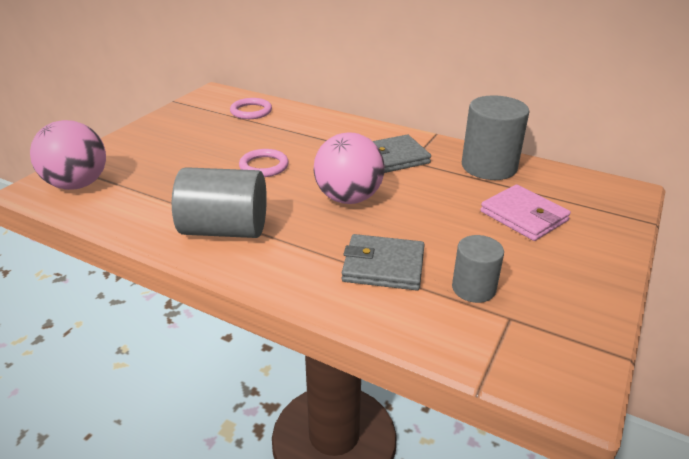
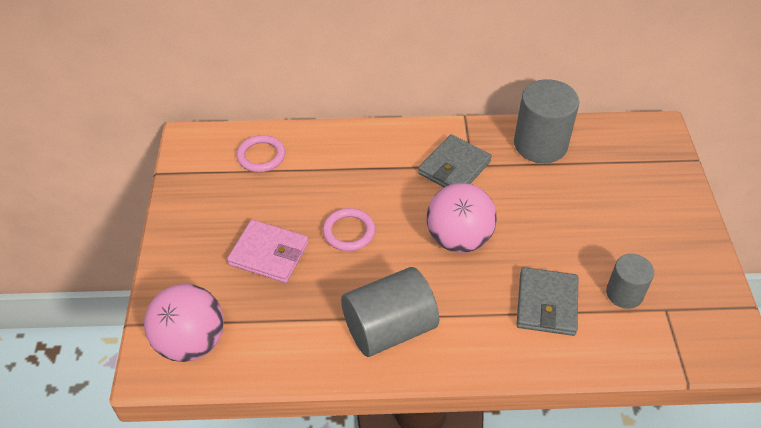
camera: 30 degrees left, 15 degrees up
(383, 266) = (547, 304): grey wallet -> grey wallet turned 60 degrees counterclockwise
(523, 216) = (606, 195): pink wallet -> pink wallet (269, 254)

